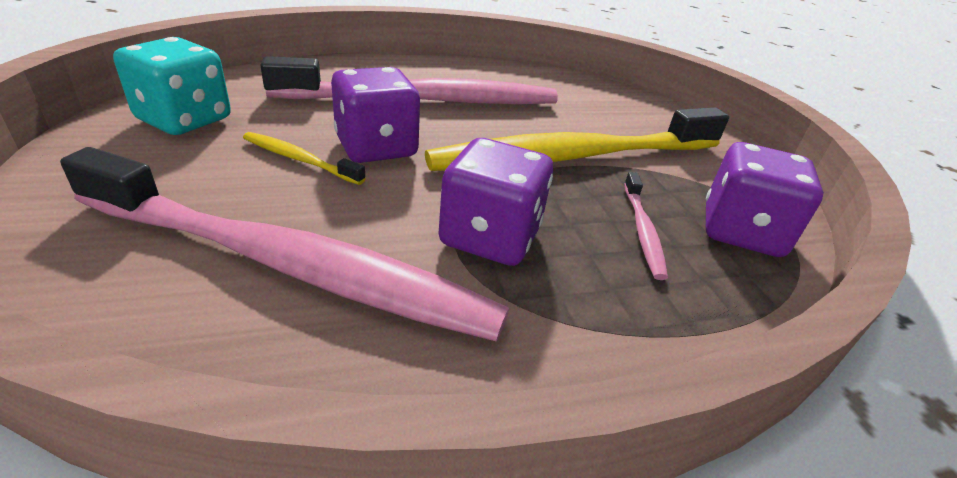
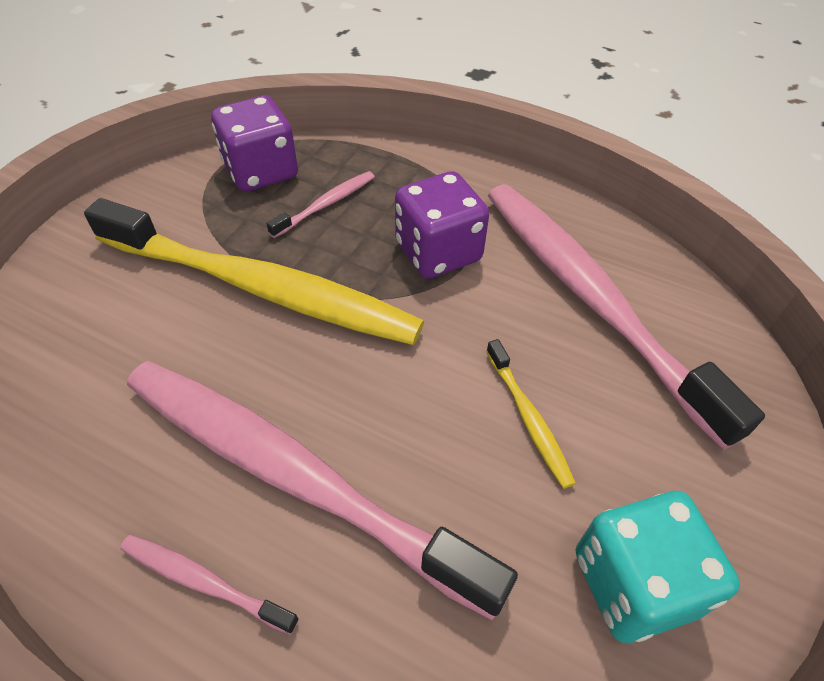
camera: 135 degrees left, 15 degrees up
(376, 147) = (438, 400): purple dice -> none
(420, 71) = (204, 582): none -> pink toothbrush

